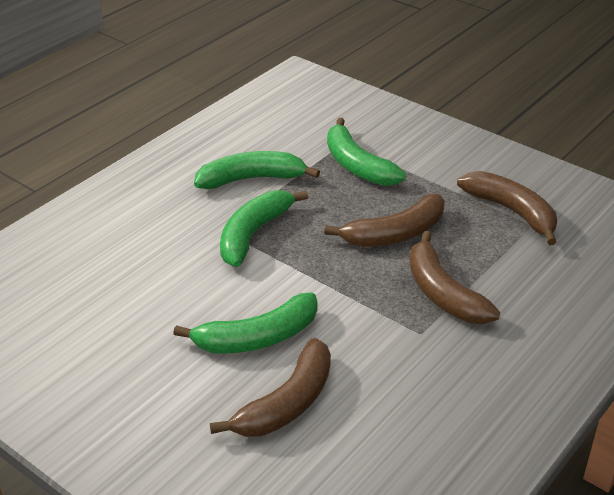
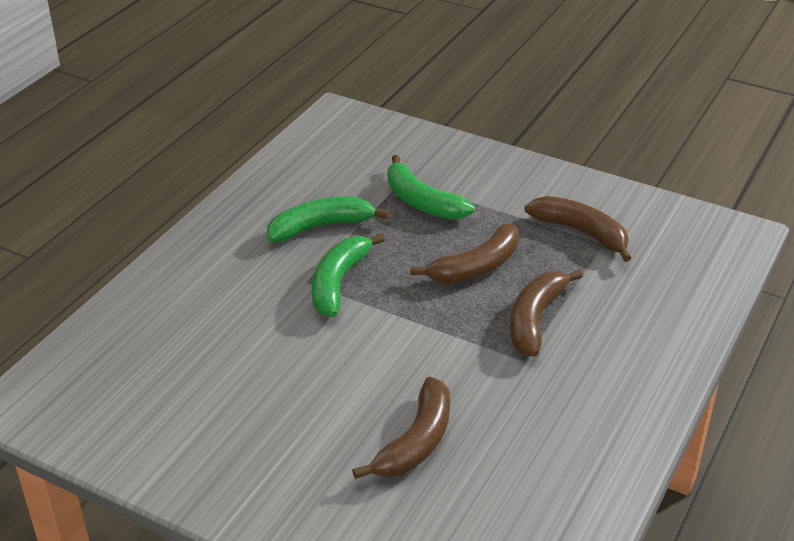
camera: 10 degrees left, 0 degrees up
(257, 338) = (371, 383): green banana -> none
(442, 293) = (535, 319): brown banana -> brown banana turned 60 degrees clockwise

